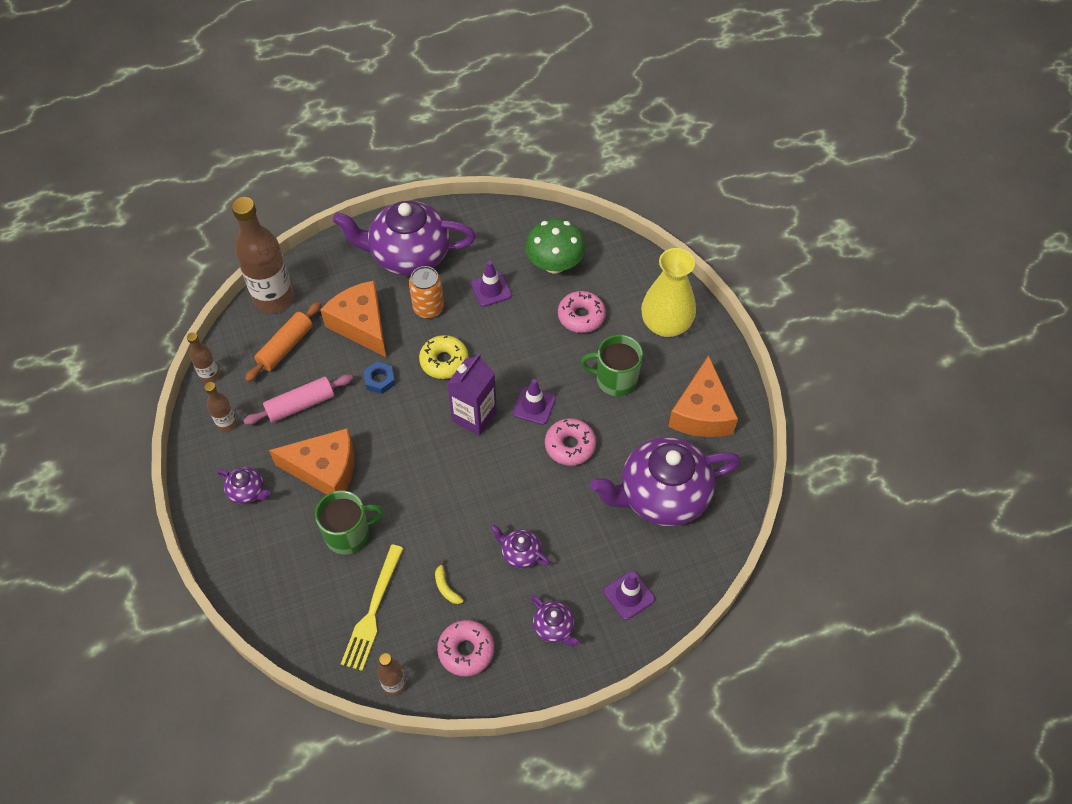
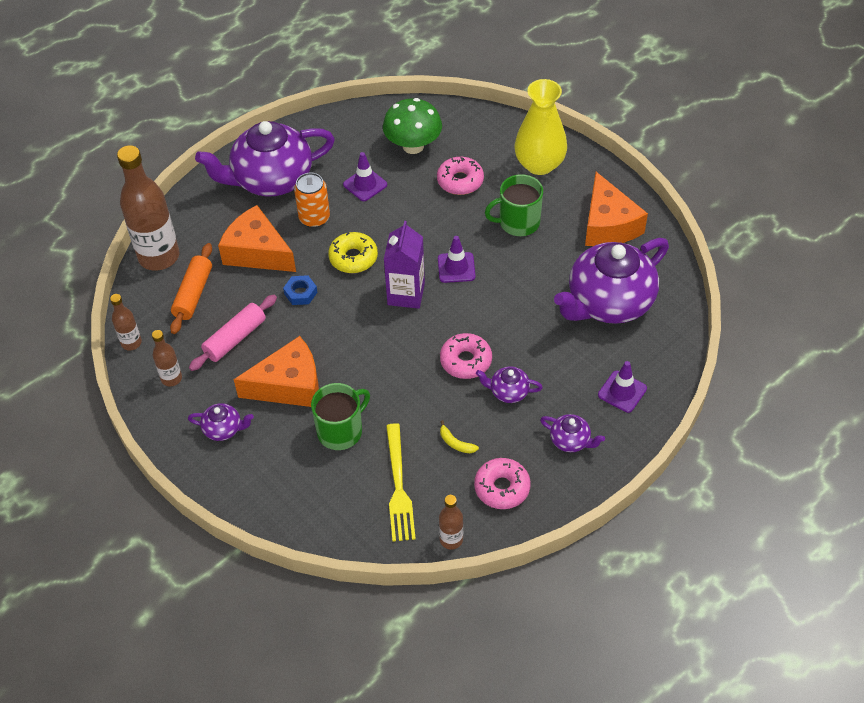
camera: 20 degrees left, 5 degrees down
(570, 446) = (506, 289): pink donut -> pink donut (466, 361)

